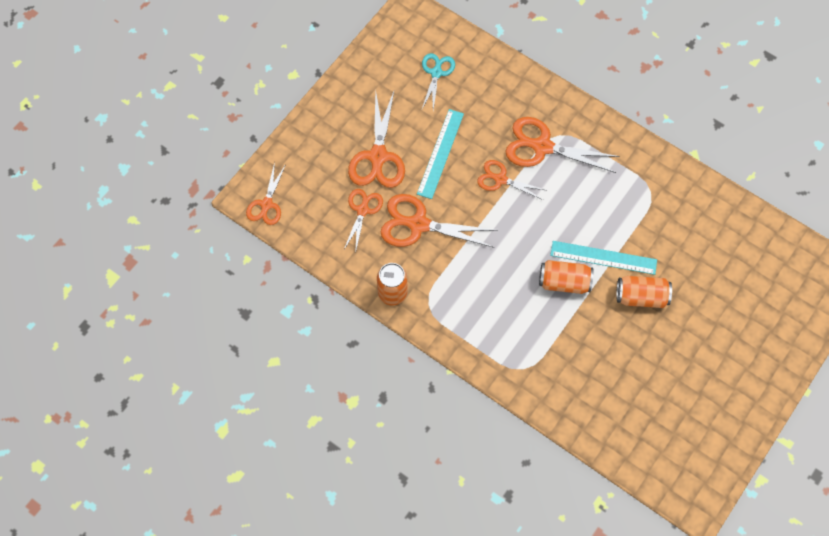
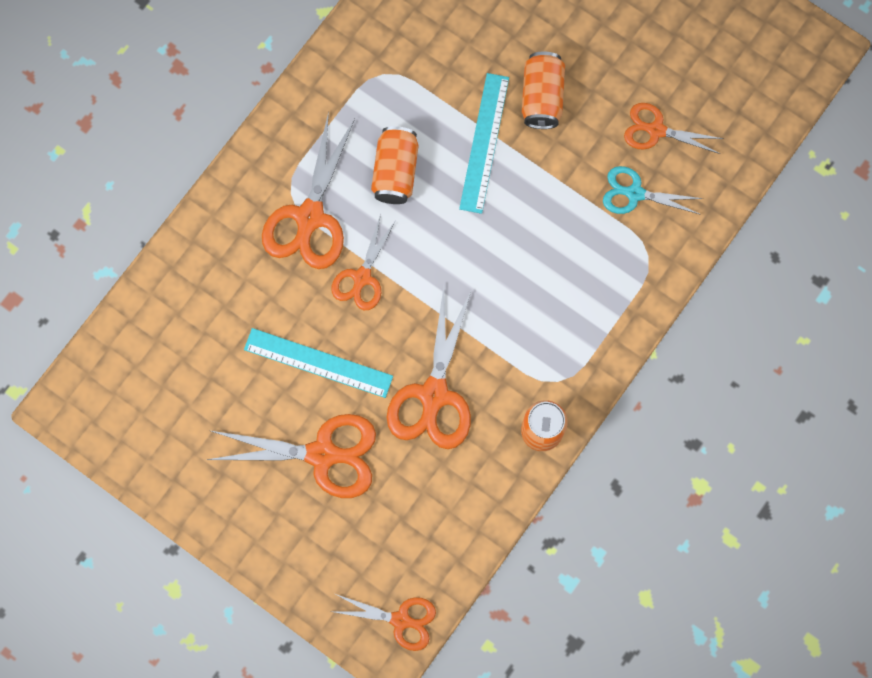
camera: 90 degrees left, 10 degrees up
(362, 210) = (411, 476): orange scissors -> orange scissors (656, 130)
(436, 73) = (180, 367): turquoise scissors -> turquoise scissors (635, 193)
(564, 282) = (522, 197): orange can -> orange can (395, 172)

